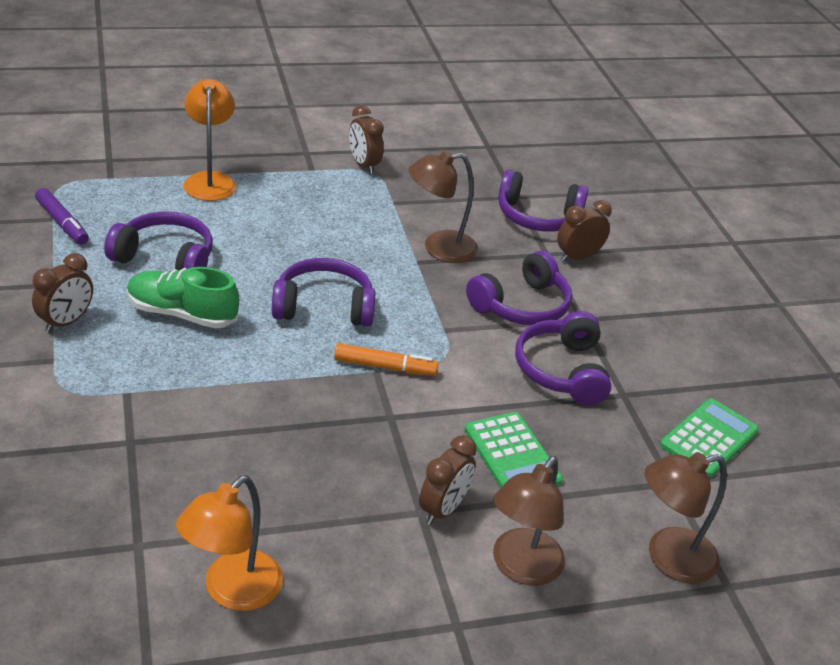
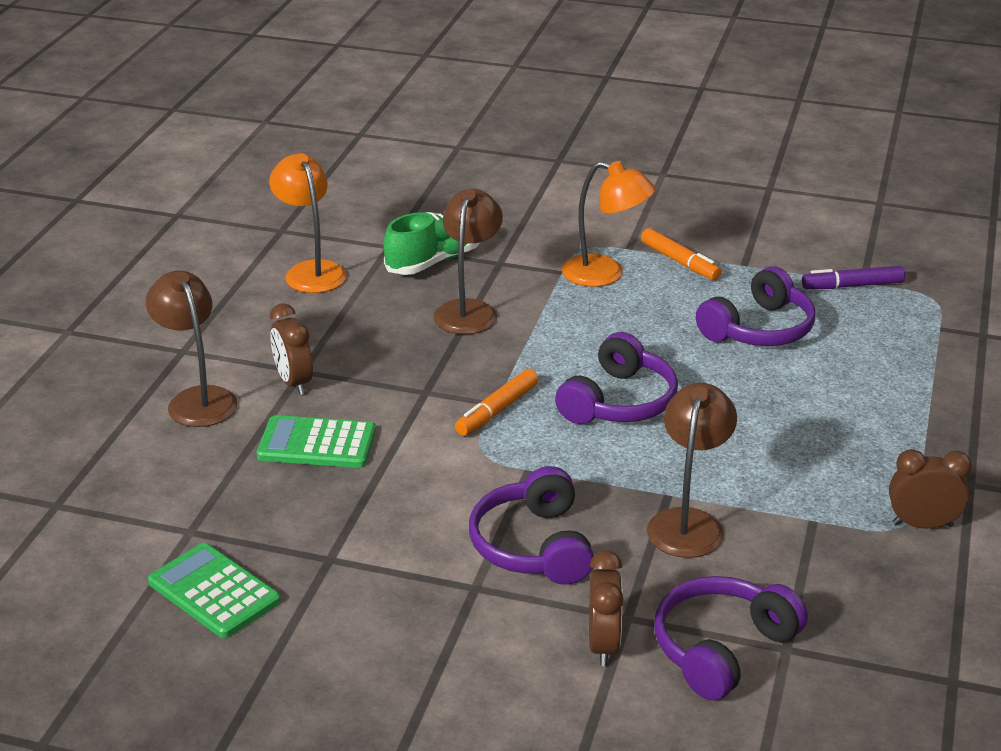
camera: 125 degrees right, 5 degrees down
(66, 322) = (680, 262): brown clock -> orange marker
(182, 314) = (657, 319): green shoe -> green shoe (434, 261)
(210, 180) = (915, 391): orange lamp -> orange lamp (605, 274)
(561, 370) = (402, 528): purple headphones -> none
(668, 558) = (119, 484): brown lamp -> brown lamp (468, 310)
(709, 438) = (214, 592): green calculator -> green calculator turned 150 degrees clockwise

